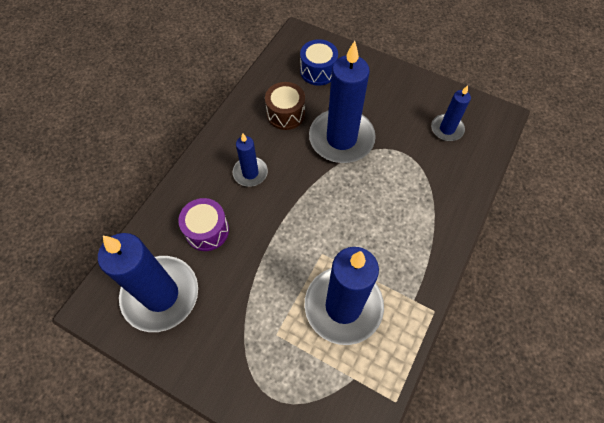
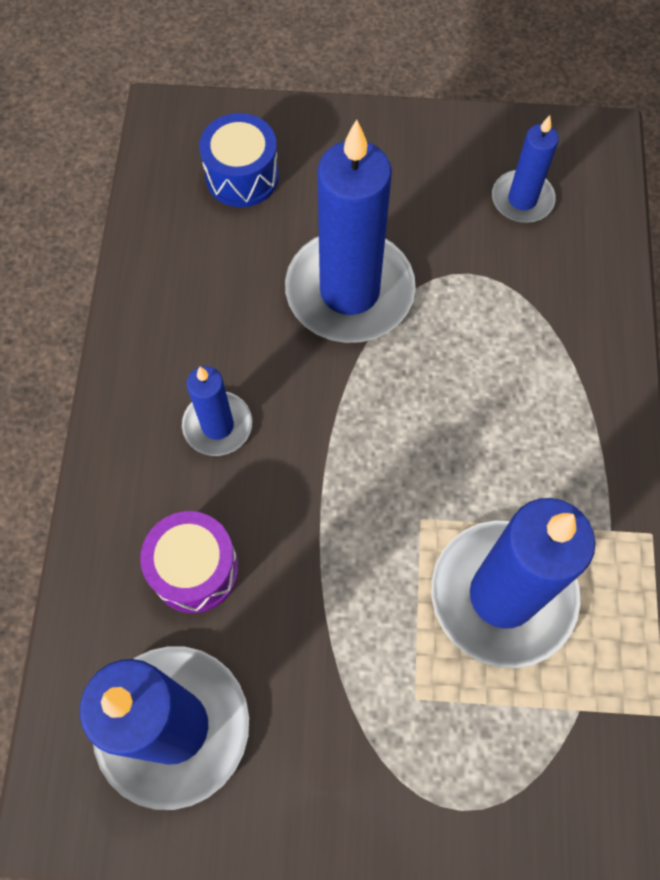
camera: 25 degrees left, 5 degrees up
(285, 114) = (224, 284): brown drum -> none

